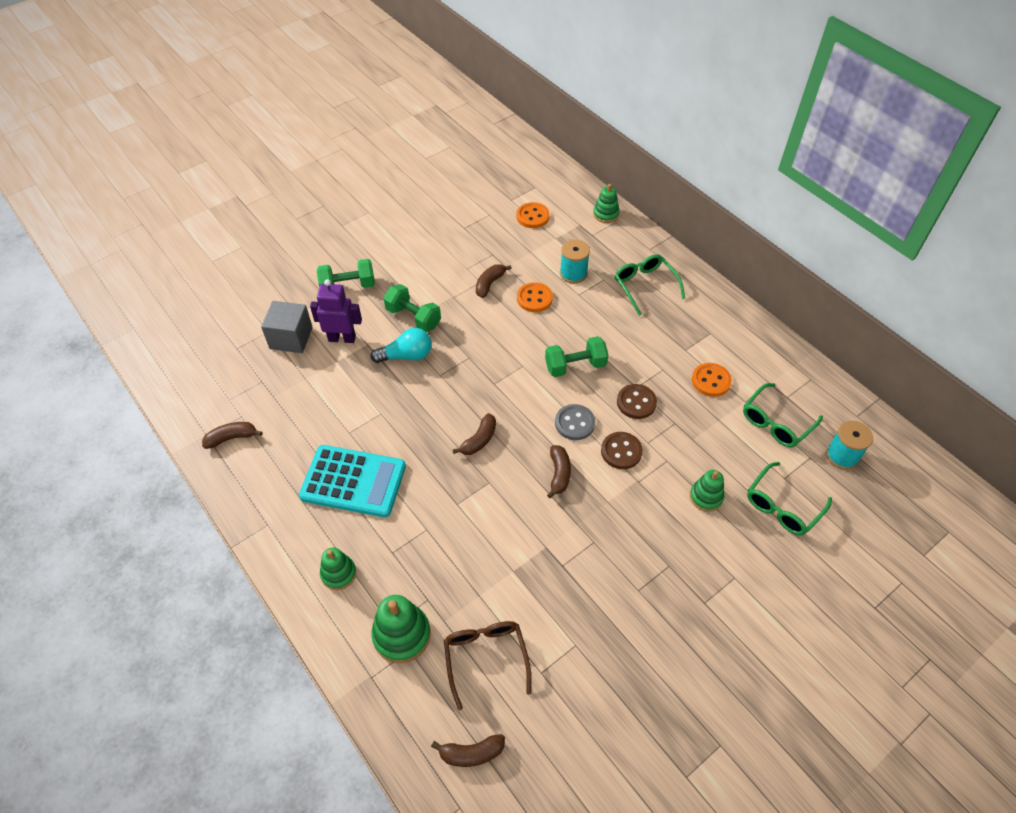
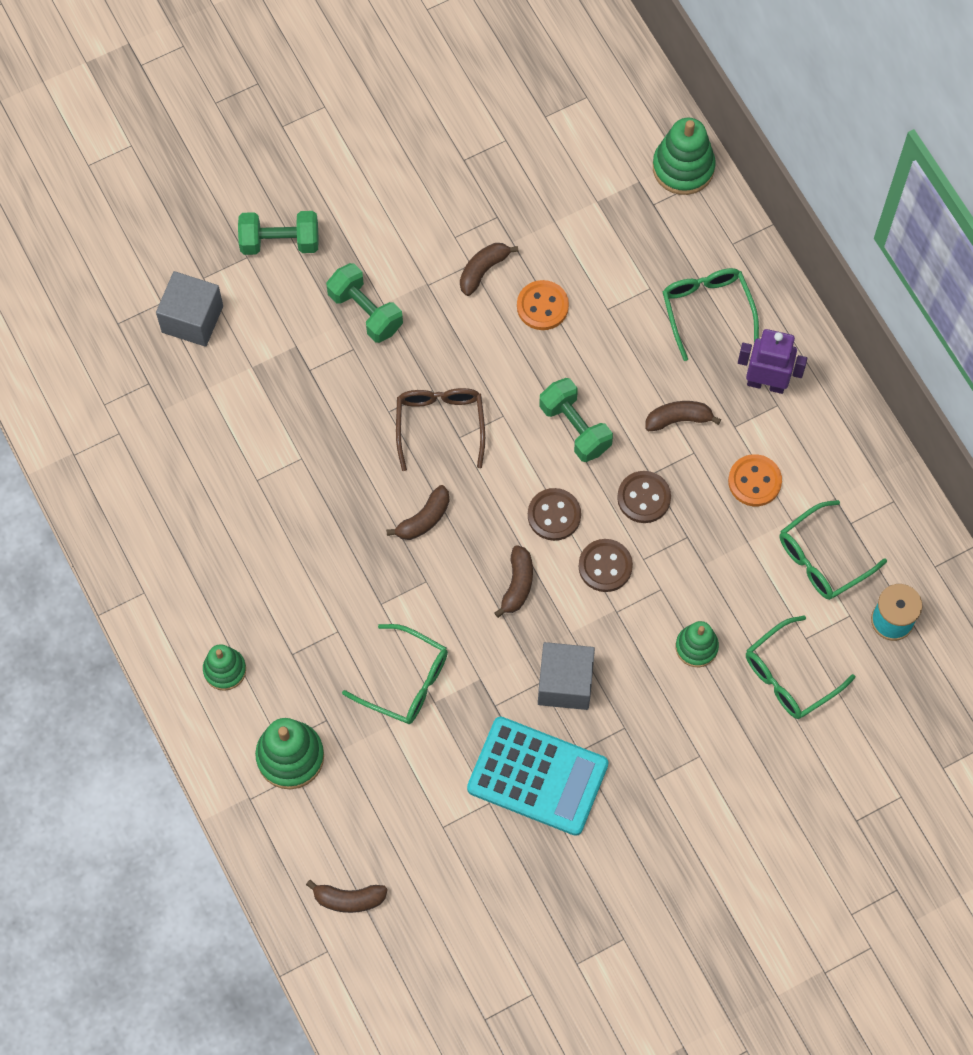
camera: 10 degrees right, 15 degrees up
(232, 438) = (105, 463): brown banana -> brown banana (678, 419)
(342, 338) = (262, 331): purple robot -> purple robot (766, 383)
(353, 481) = (255, 551): turquoise calculator -> turquoise calculator (537, 776)
(406, 355) = (347, 373): turquoise light bulb -> none
(485, 658) = (382, 799): brown glasses -> brown glasses (440, 424)
(488, 558) = (406, 681): none -> green glasses
(532, 216) = (571, 155): orange button -> none
(573, 273) = (608, 271): turquoise spool -> none
(574, 423) = (554, 515): grey button -> brown button
(575, 366) = (575, 427): green dumbbell -> green dumbbell turned 60 degrees clockwise
(606, 214) = (683, 167): green stacking toy -> green stacking toy, size x1.56
(613, 539) = (565, 683): none -> grey cube

